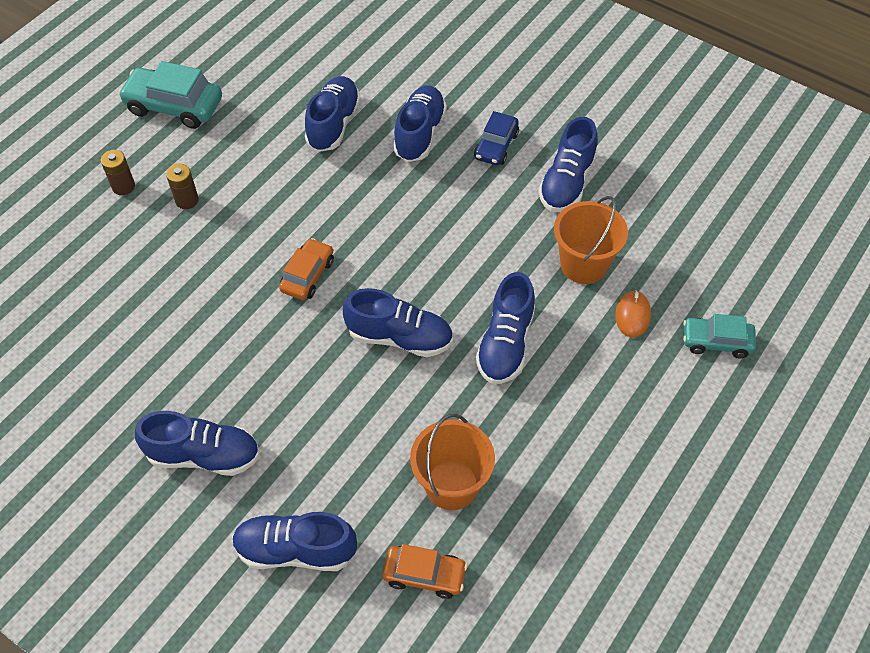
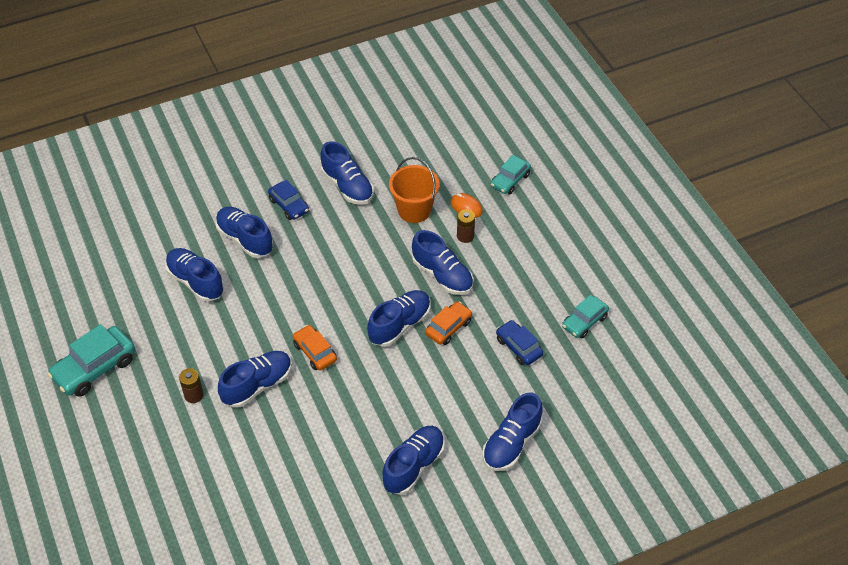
camera: 60 degrees left, 5 degrees down
(123, 186) = (148, 429): brown battery -> brown battery (465, 236)
(231, 247) = (257, 385): none -> blue shoe
(424, 575) = (566, 386): orange car -> orange car (448, 327)
(451, 485) = (518, 347): orange bucket -> blue car
(547, 546) = (584, 322): none -> turquoise car

